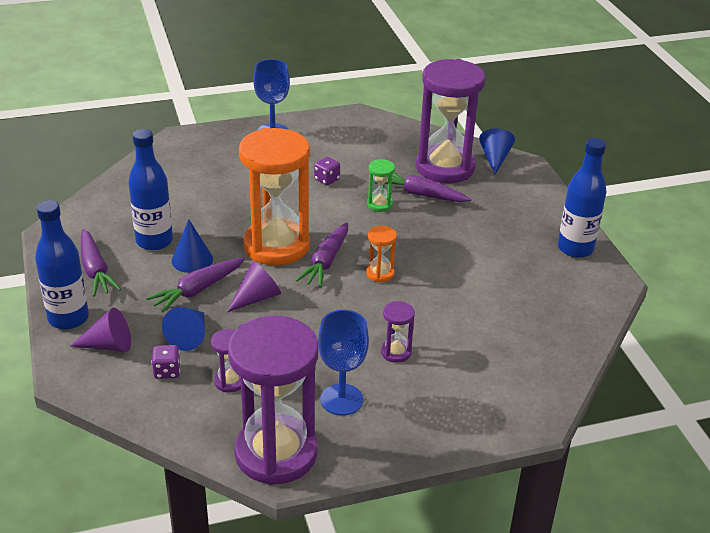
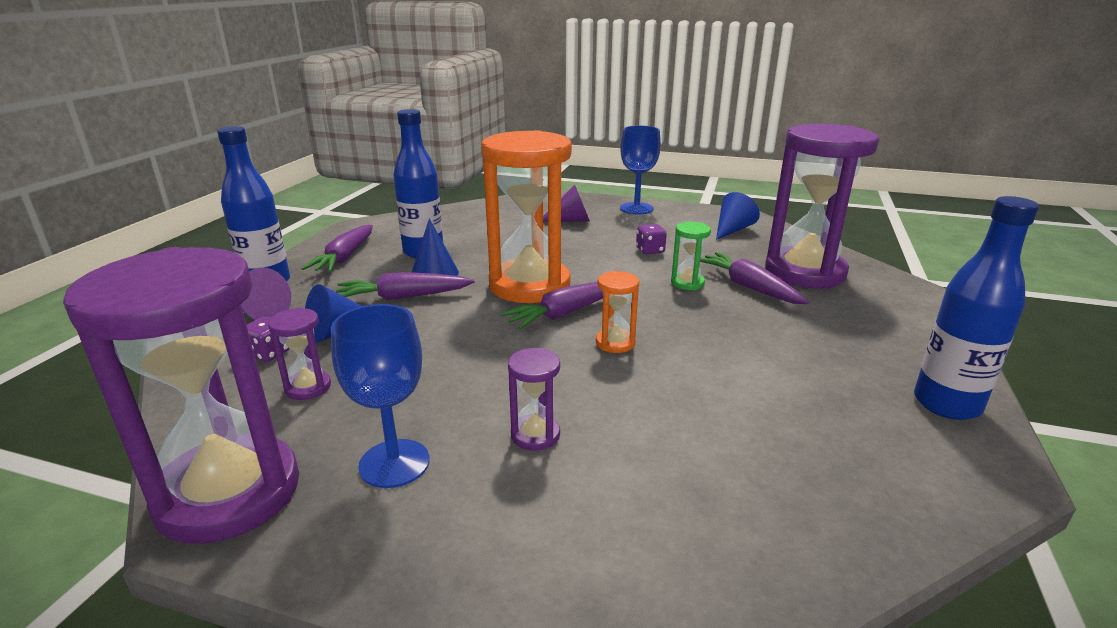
camera: 35 degrees right, 10 degrees down
(256, 298) = (449, 321): purple cone -> purple cone (570, 220)
(495, 159) = (882, 280): blue cone -> blue cone (732, 230)

